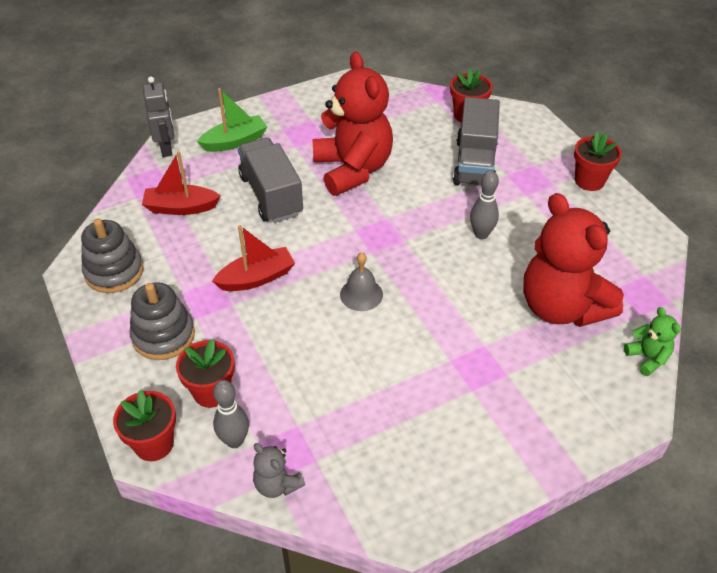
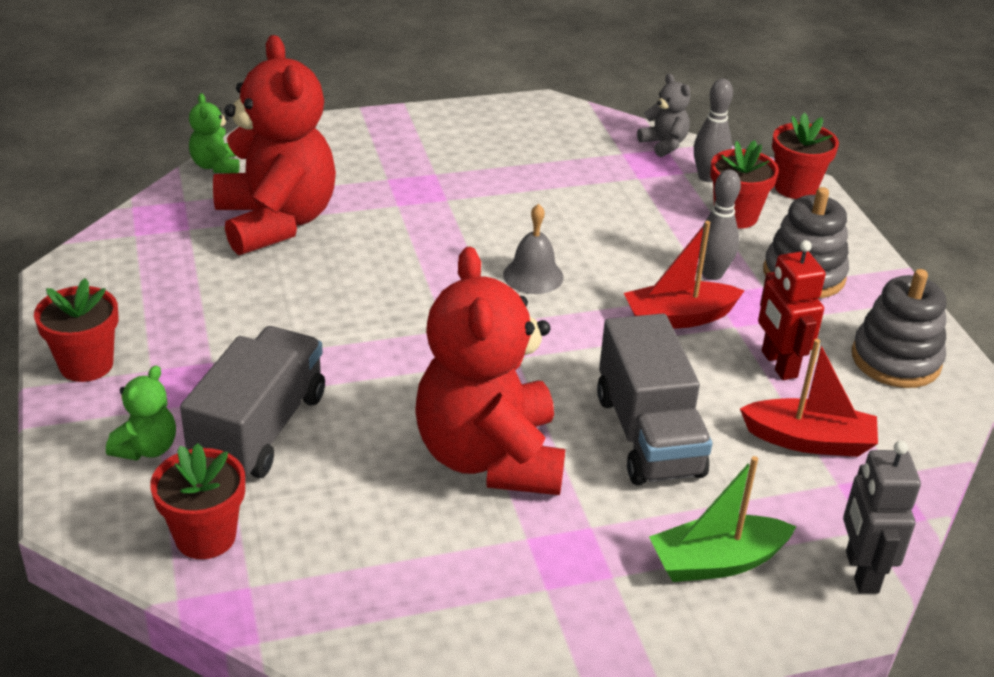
camera: 170 degrees left, 10 degrees down
(192, 254) = (778, 364): none -> red robot
(481, 234) = (324, 318): grey bowling pin -> grey bowling pin (712, 274)
(522, 145) = (147, 448): none -> green teddy bear

